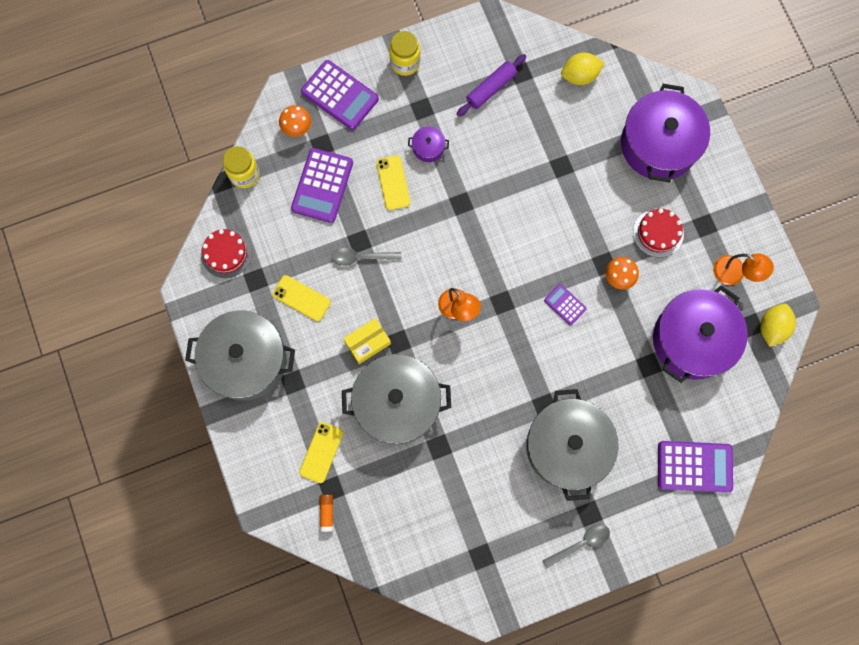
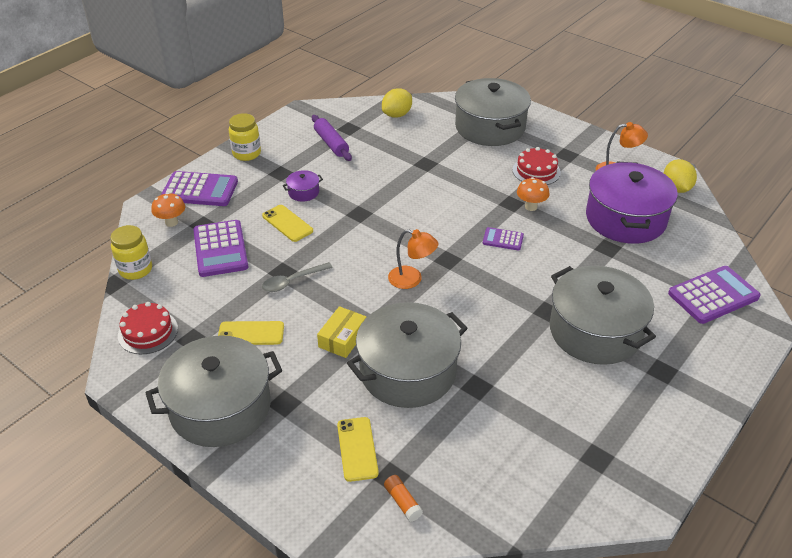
camera: 30 degrees left, 35 degrees down
(491, 88) = (331, 143): purple rolling pin -> purple rolling pin turned 45 degrees counterclockwise
(581, 543) = (678, 398): grey spoon -> none
(659, 144) = (490, 127): purple pot -> grey pot

